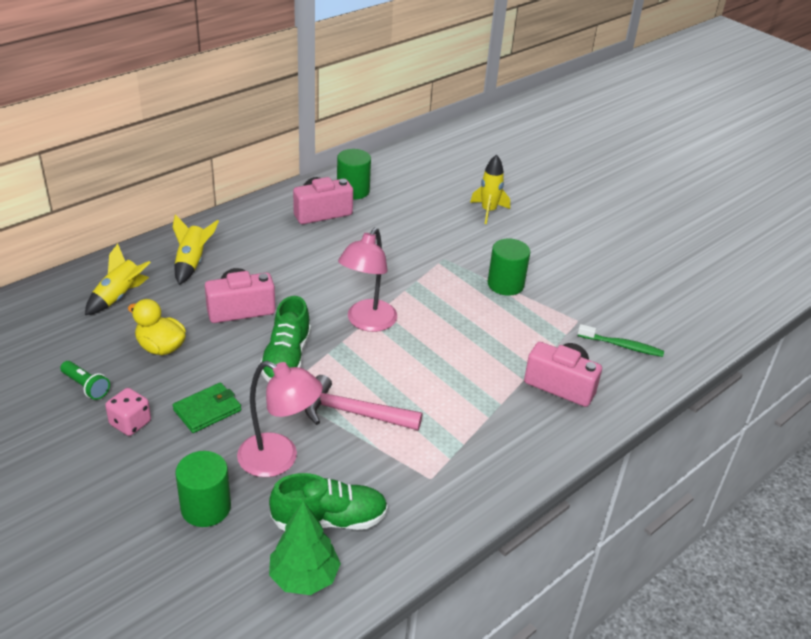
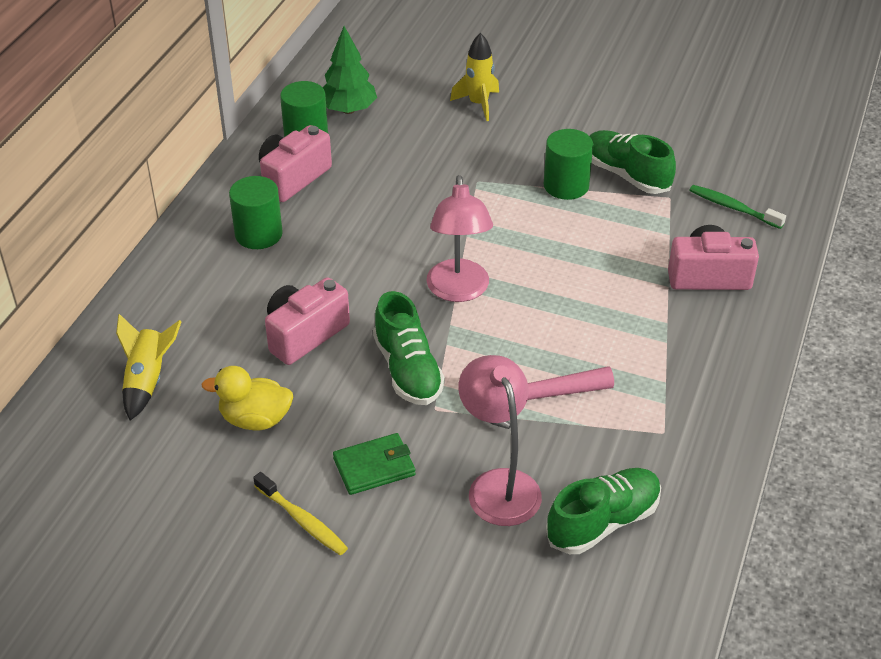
camera: 25 degrees left, 5 degrees up
(86, 386) = (211, 503): green flashlight -> none
(130, 423) = (302, 520): pink dice -> yellow toothbrush
(192, 263) = (196, 302): yellow rocket -> none
(206, 507) = (469, 571): green cylinder -> green cylinder (258, 234)
(207, 410) = (374, 466): green wallet -> green wallet turned 45 degrees clockwise
(279, 460) = (498, 485): pink lamp -> pink lamp turned 105 degrees counterclockwise
(304, 577) = (628, 591): green tree -> green tree (349, 110)
(557, 293) = (626, 175): none -> green shoe
(622, 346) = (733, 207): green toothbrush -> green toothbrush turned 135 degrees counterclockwise

